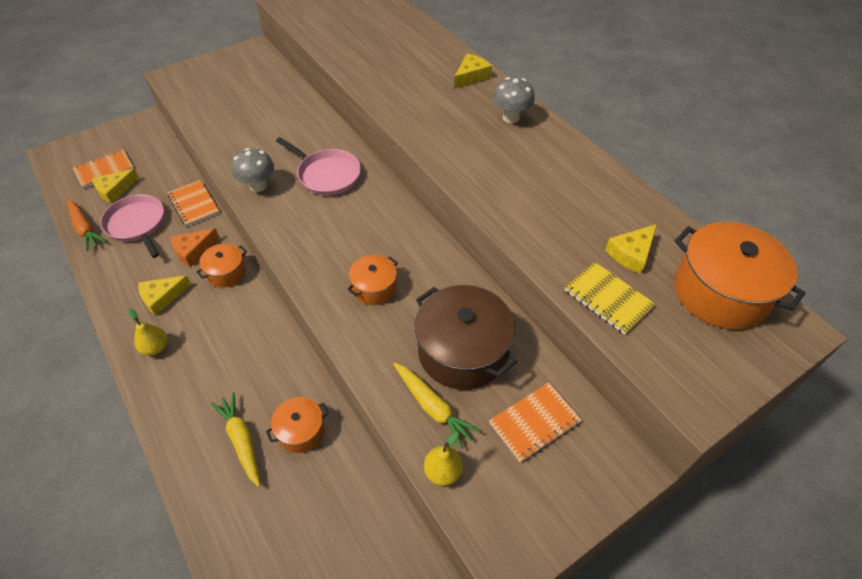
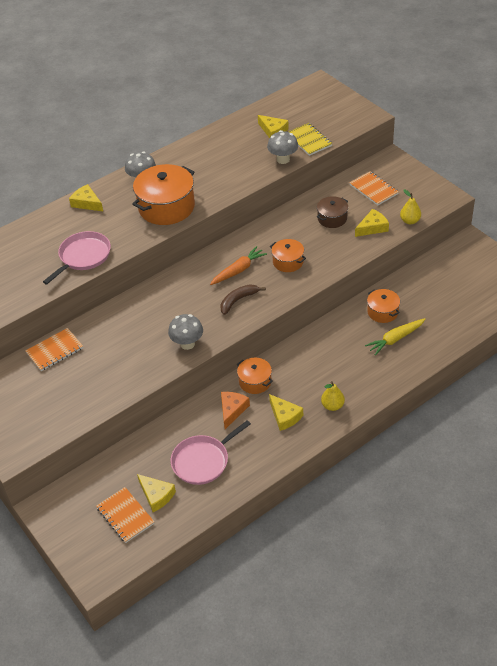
camera: 90 degrees left, 5 degrees down
(85, 228) = (210, 500): orange carrot -> orange carrot (238, 270)
(193, 250) = (232, 410): orange cheese -> orange cheese turned 120 degrees counterclockwise
(194, 204) = (175, 425): orange notebook -> orange notebook (55, 351)
(314, 232) = (238, 300): none -> brown banana
(327, 175) = (173, 304): pink pan -> pink pan (83, 256)
(433, 407) = (372, 227): yellow carrot -> yellow cheese
(462, 351) = (332, 218): brown pot -> brown pot, size x0.54
(554, 261) = (283, 159): none -> grey mushroom
(608, 299) = (308, 140): yellow notebook -> yellow notebook turned 75 degrees counterclockwise
(720, 292) = (298, 103): orange pot -> orange pot (166, 207)

